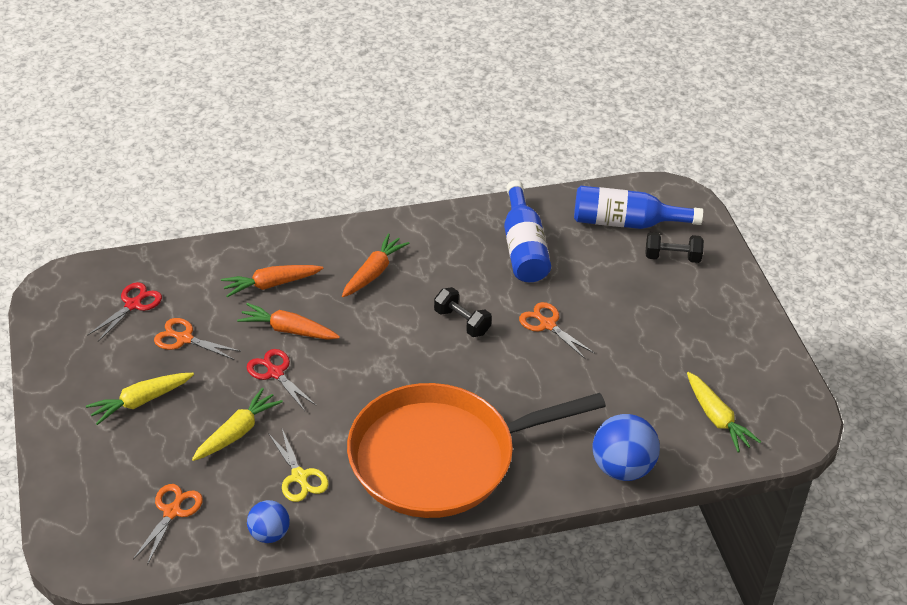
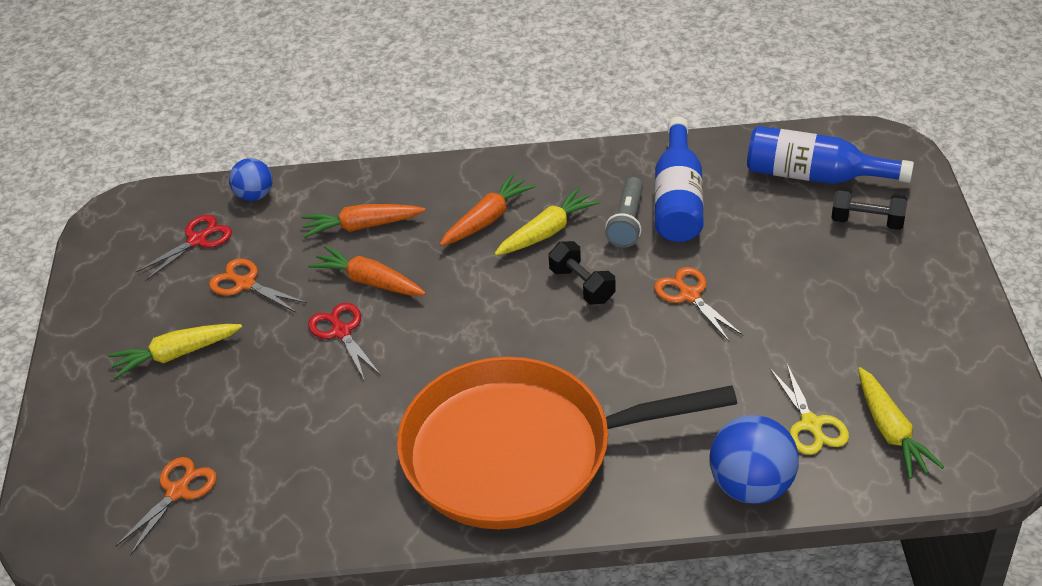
camera: 15 degrees right, 0 degrees up
(237, 432) = (278, 400): yellow carrot -> yellow carrot (547, 232)
(269, 534) = (285, 530): blue ball -> blue ball (254, 195)
(299, 476) = (339, 461): yellow scissors -> yellow scissors (811, 424)
(487, 268) = (627, 222): none -> grey flashlight

